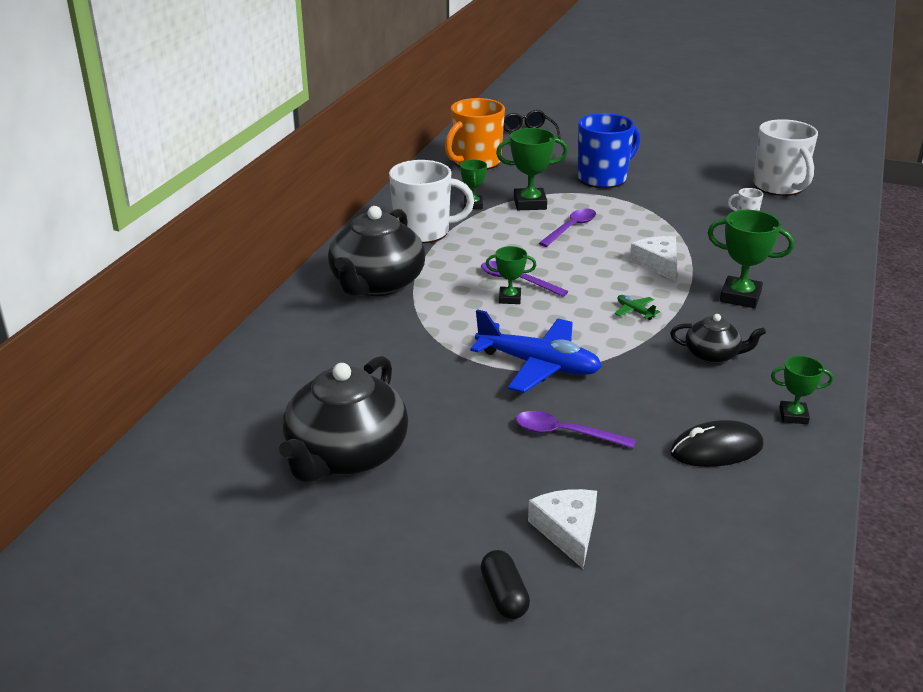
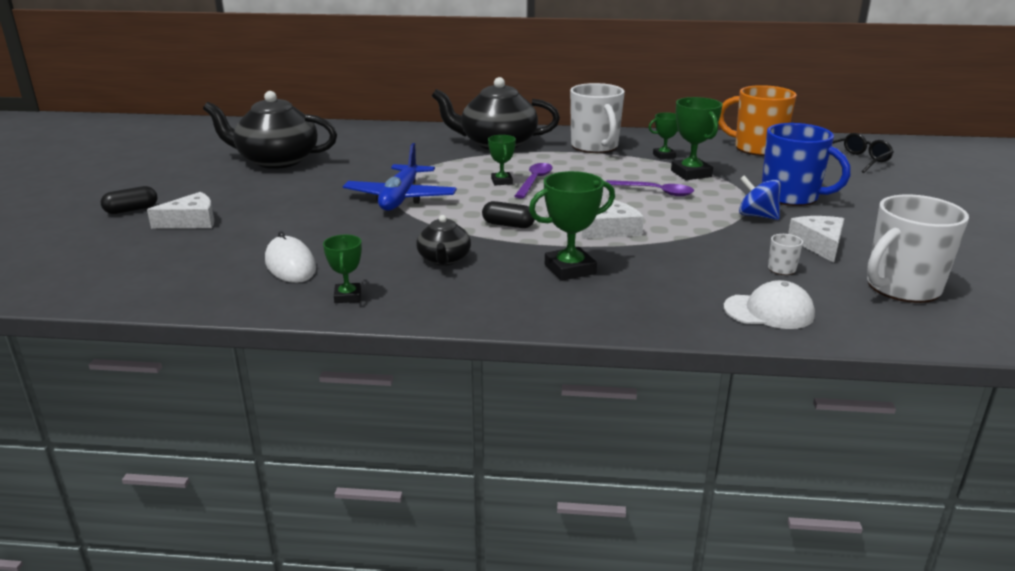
camera: 75 degrees right, 5 degrees down
(565, 433) = (307, 213): purple spoon -> none
(634, 311) = (508, 225): green plane -> black capsule
(641, 200) = (757, 216): none -> blue spinning top
(704, 193) = (819, 244): none -> white cheese
(716, 449) = (290, 265): black mouse -> white mouse
(740, 297) = (570, 269): green trophy -> green trophy turned 60 degrees clockwise
(816, 236) = (769, 311): none -> white cap

